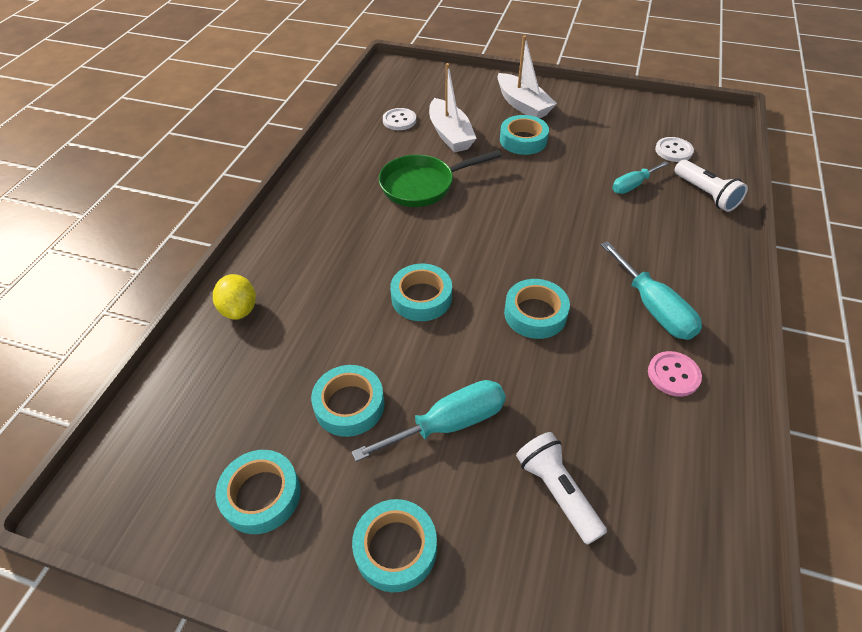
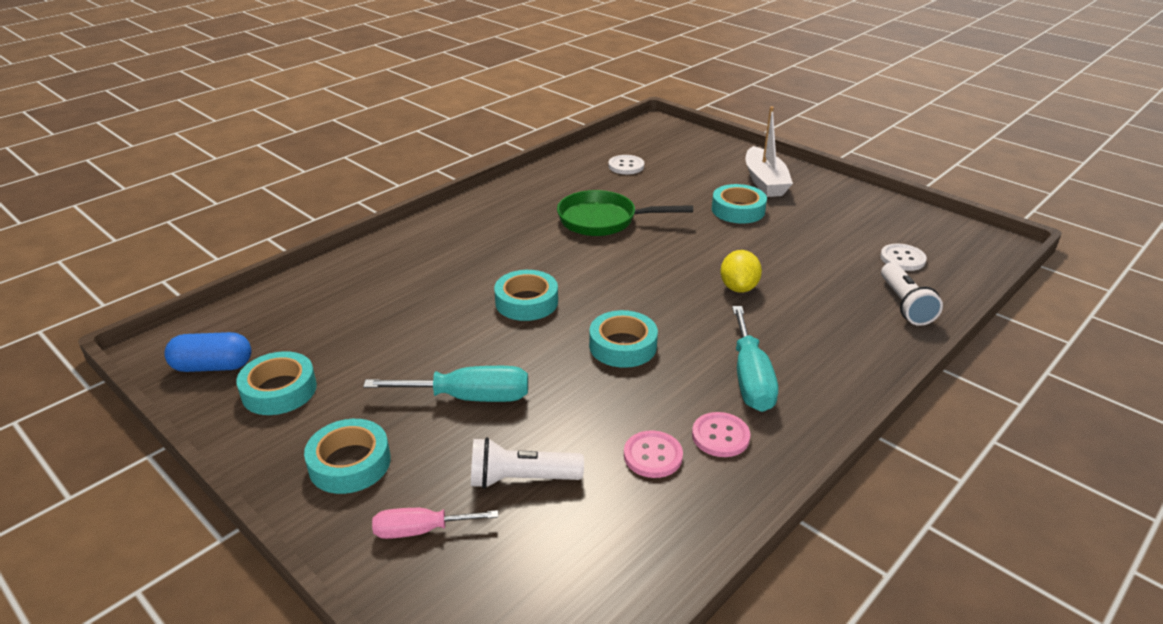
camera: 25 degrees right, 15 degrees down
(167, 497) = (213, 366): none -> blue capsule
(239, 309) = (367, 265): yellow lemon -> yellow lemon (738, 288)
(349, 405) = (398, 356): turquoise tape -> none
(450, 135) = (666, 188): white boat -> none
(515, 591) = (421, 530): none -> pink screwdriver
(557, 491) = (521, 479): white flashlight -> white flashlight turned 90 degrees counterclockwise
(632, 185) = (825, 275): turquoise screwdriver -> none
(639, 417) = (653, 456): none -> pink button

